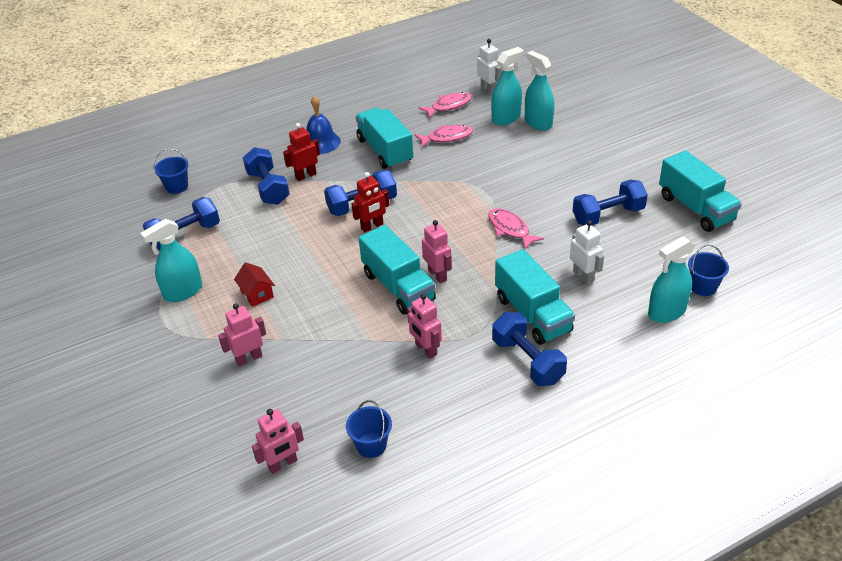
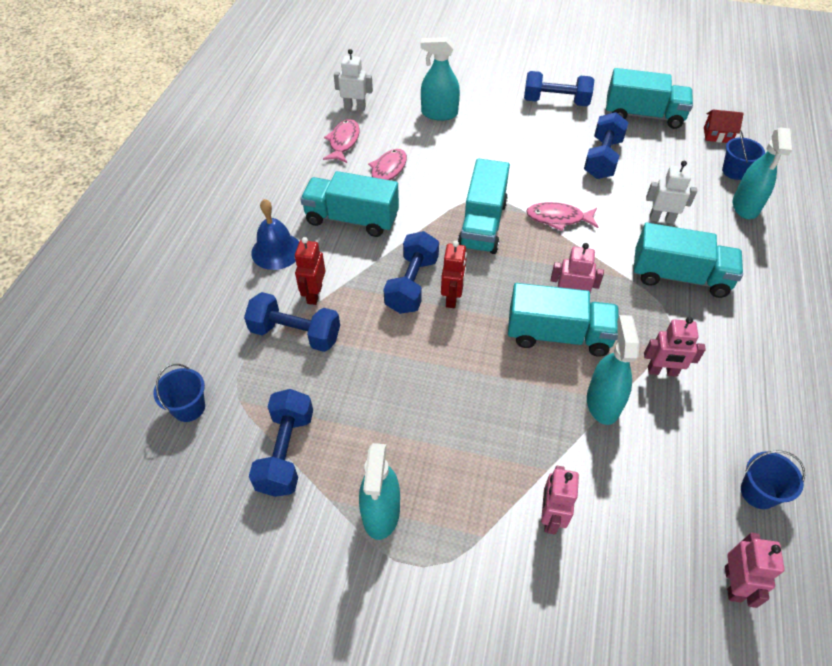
camera: 50 degrees left, 10 degrees up
(257, 294) = (455, 448): red house -> red house (717, 135)
(455, 201) = (482, 225): none -> turquoise truck
(506, 118) = (408, 124): turquoise spray bottle -> turquoise spray bottle (603, 403)
(527, 361) = (734, 317): blue dumbbell -> blue dumbbell (556, 102)

